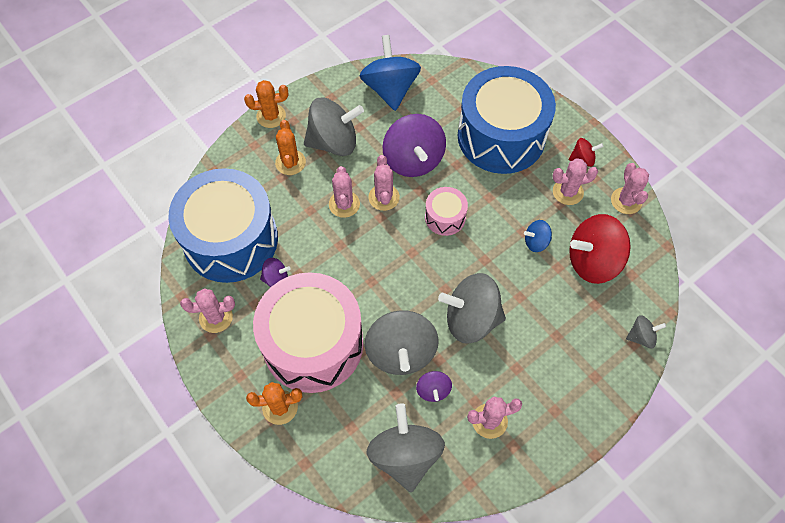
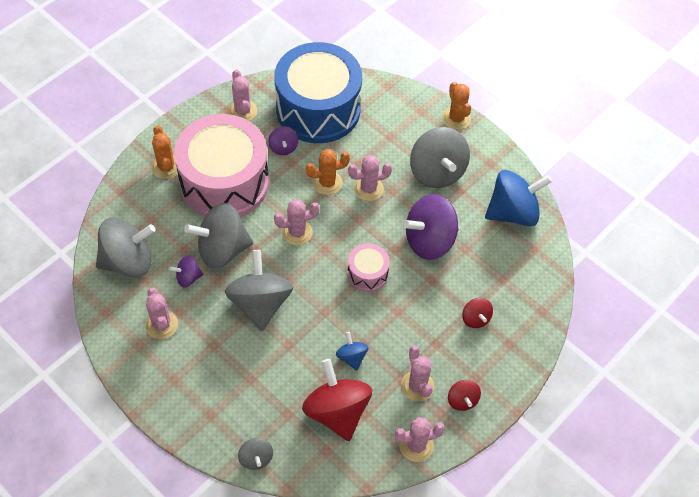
camera: 80 degrees right, 5 degrees down
(290, 162) = (407, 141): orange cactus -> orange cactus (327, 183)
(384, 197) = (381, 220): pink cactus -> pink cactus (297, 232)
(501, 136) = (475, 318): blue drum -> red spinning top

